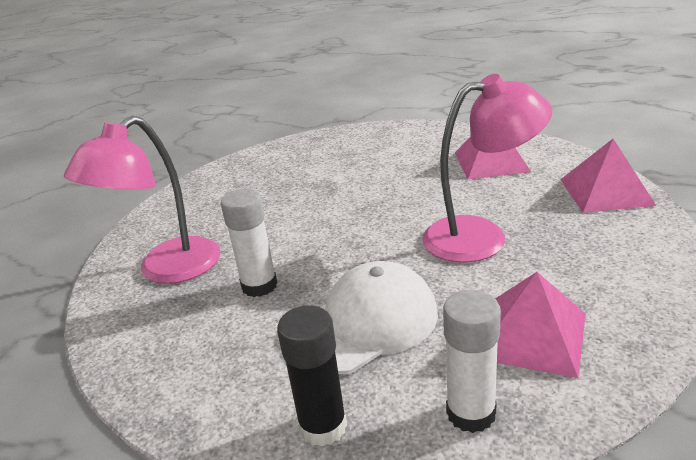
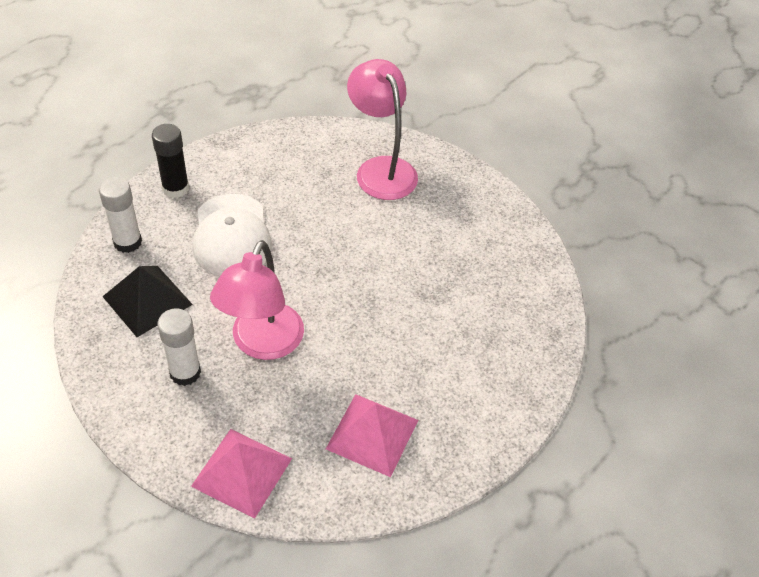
camera: 110 degrees right, 20 degrees up
(259, 286) = (318, 205): white glue stick -> white glue stick (185, 372)
(532, 335) = (147, 300): pink pyramid -> black pyramid

